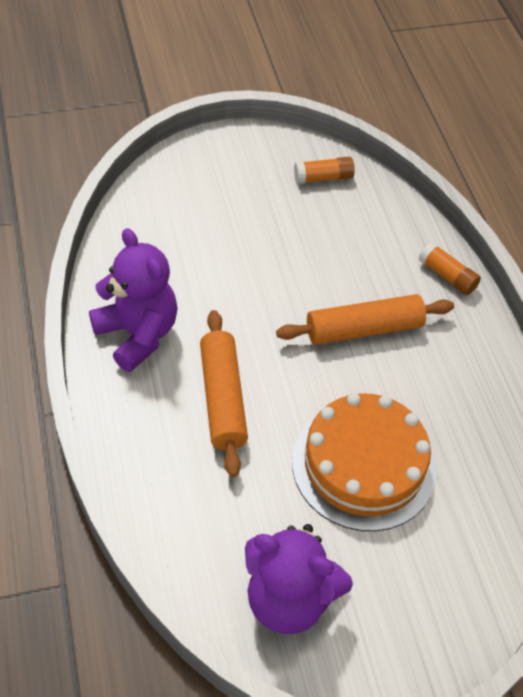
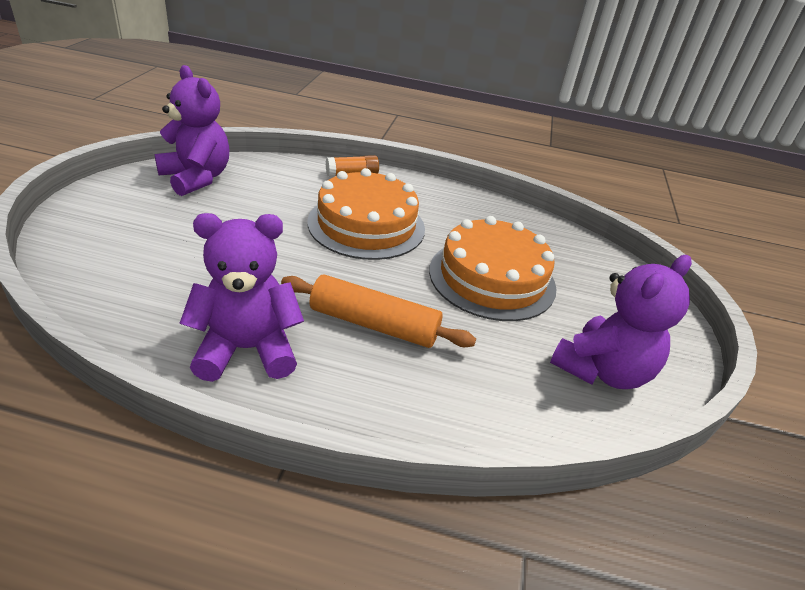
camera: 65 degrees left, 15 degrees down
(323, 178) = (196, 178): orange glue stick -> purple teddy bear
(364, 329) = (366, 225): orange rolling pin -> orange cake

